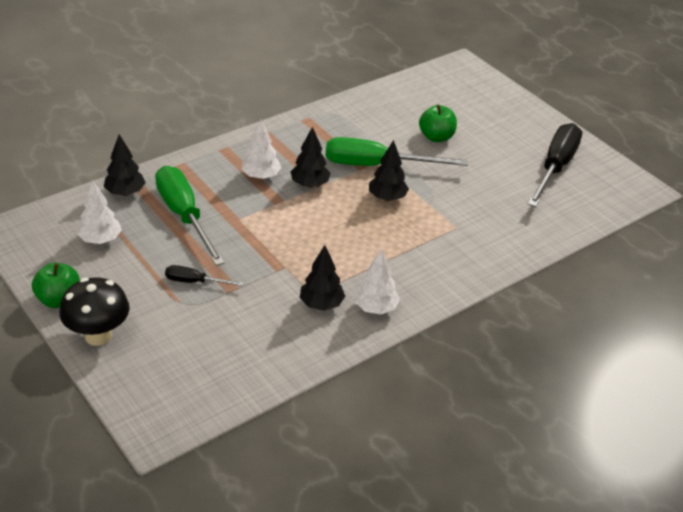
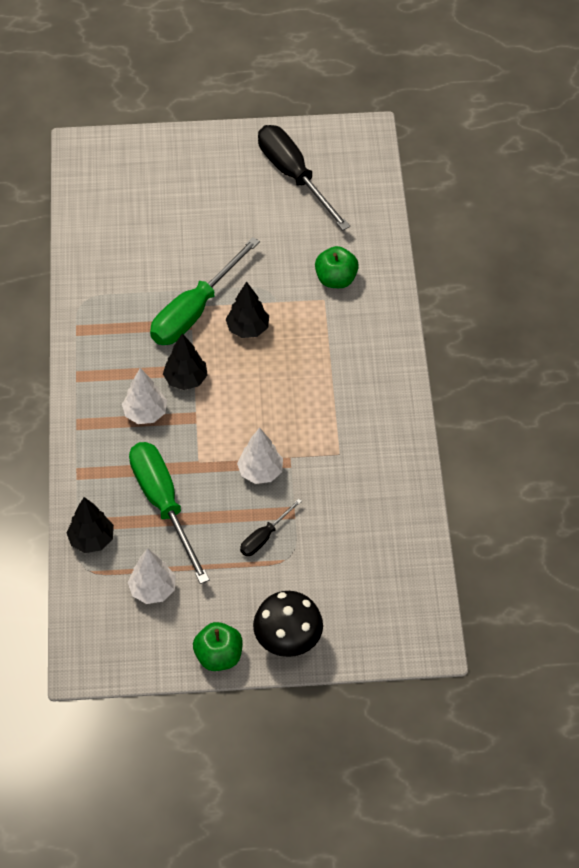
camera: 55 degrees left, 15 degrees up
(184, 216) = (163, 504): green screwdriver -> green screwdriver turned 60 degrees clockwise
(321, 304) = (356, 454): black tree -> none
(375, 308) = (386, 417): white tree -> white tree (260, 472)
(436, 137) = (185, 239): green apple -> green apple (336, 279)

